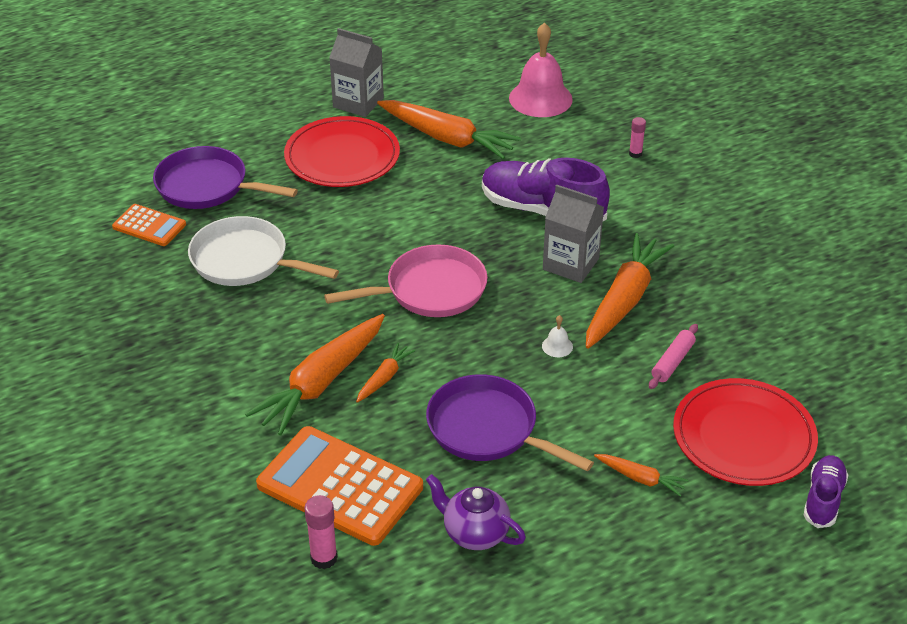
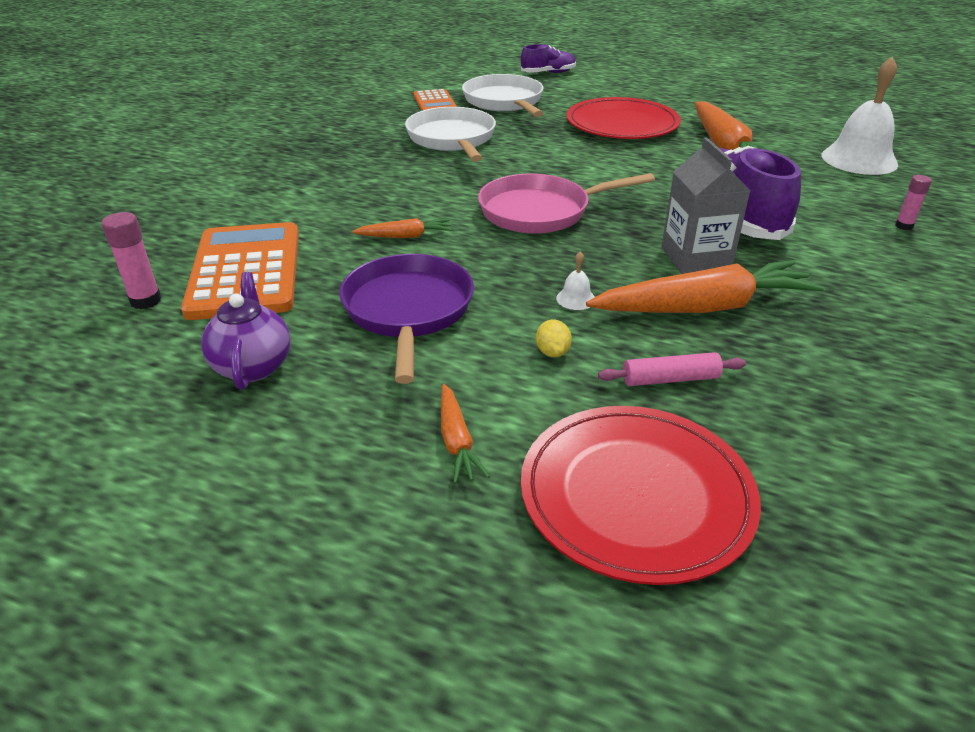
camera: 50 degrees right, 5 degrees down
(207, 186) = (504, 102): purple pan -> white pan
(321, 383) = (362, 215): orange carrot -> none
(358, 102) = (689, 107): grey carton -> none
(429, 290) = (541, 211): pink pan -> pink pan turned 135 degrees clockwise
(540, 98) = (859, 159): pink bell -> white bell
(601, 392) = (552, 352): none -> yellow lemon
(823, 499) = (627, 645): purple shoe -> purple shoe (548, 73)

